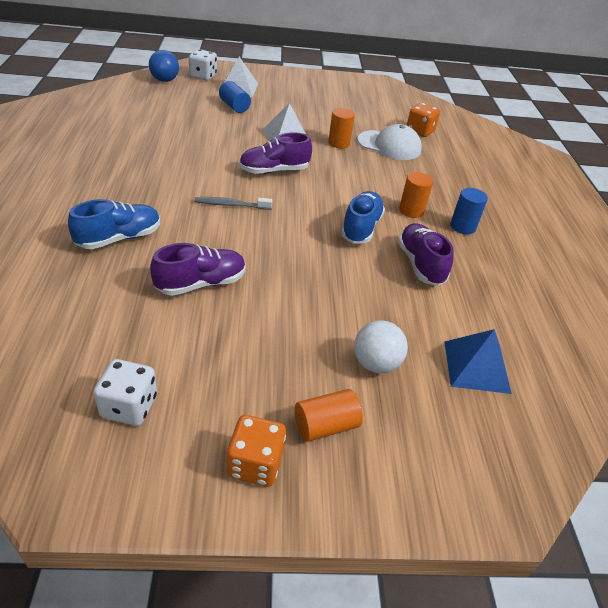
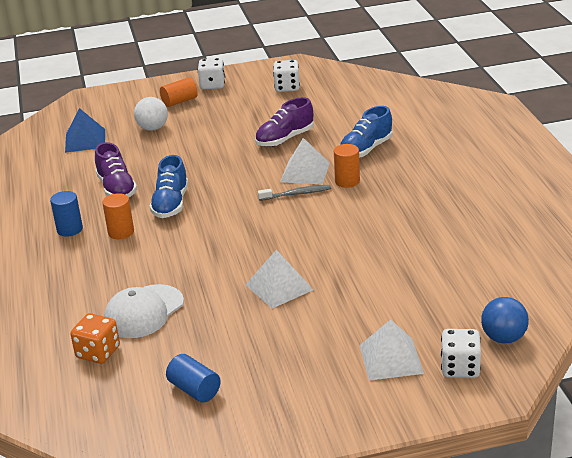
camera: 175 degrees right, 10 degrees down
(207, 228) = (305, 172): none -> white pyramid
(234, 106) = (371, 317): blue cylinder -> blue cylinder (194, 389)
(255, 464) = (212, 85): orange dice -> white dice
(274, 171) = (273, 237): purple shoe -> none
(339, 143) = (210, 296): orange cylinder -> orange cylinder (347, 181)
(389, 145) = (144, 312): white cap -> white cap turned 60 degrees counterclockwise

